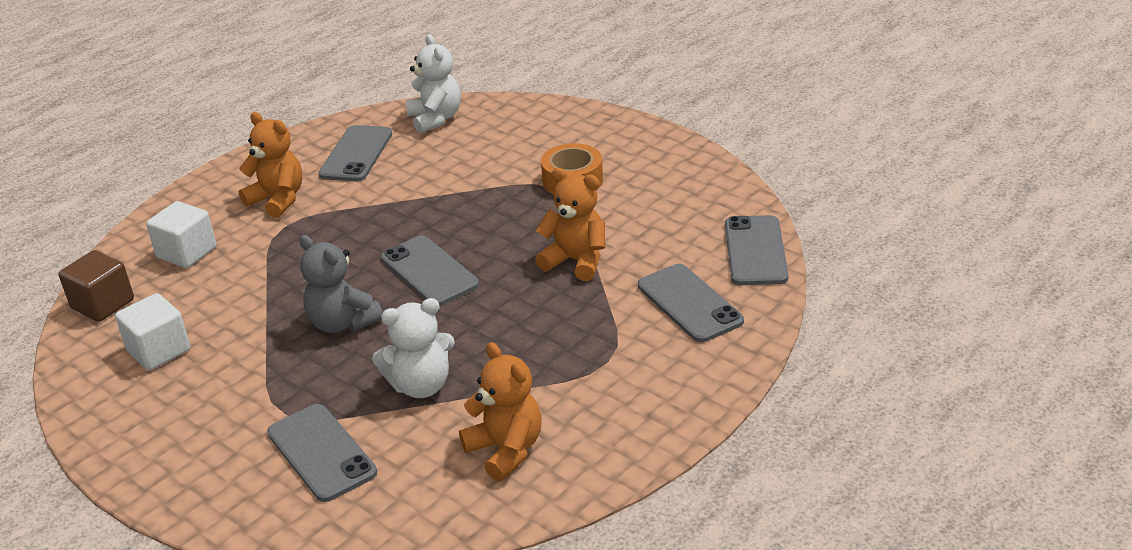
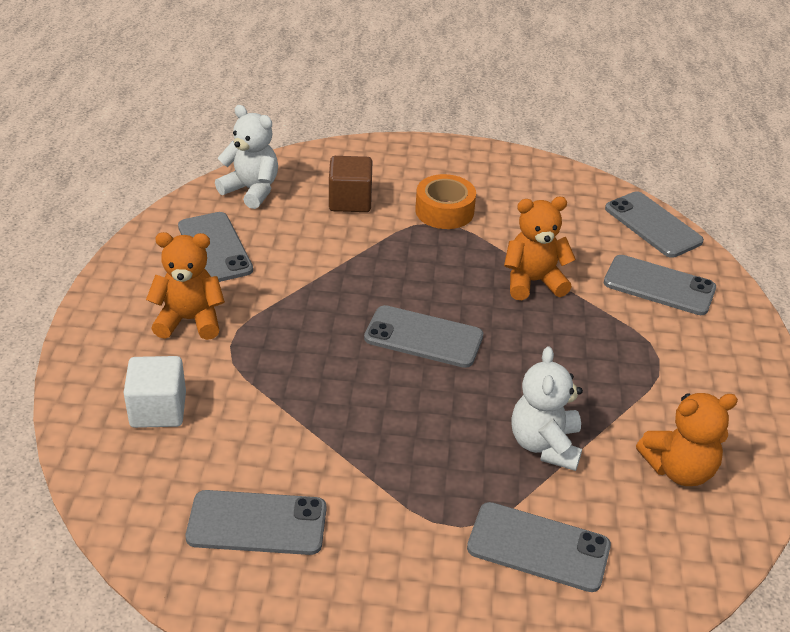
camera: 40 degrees left, 5 degrees up
(103, 304) = (131, 502): brown cube -> brown cube (350, 201)
(159, 350) = (257, 523): white cube -> grey phone
(342, 323) = (405, 417): grey teddy bear -> none
(421, 385) = (545, 445): white teddy bear -> white teddy bear turned 150 degrees clockwise
(506, 450) = (679, 469): orange teddy bear -> orange teddy bear turned 150 degrees clockwise

